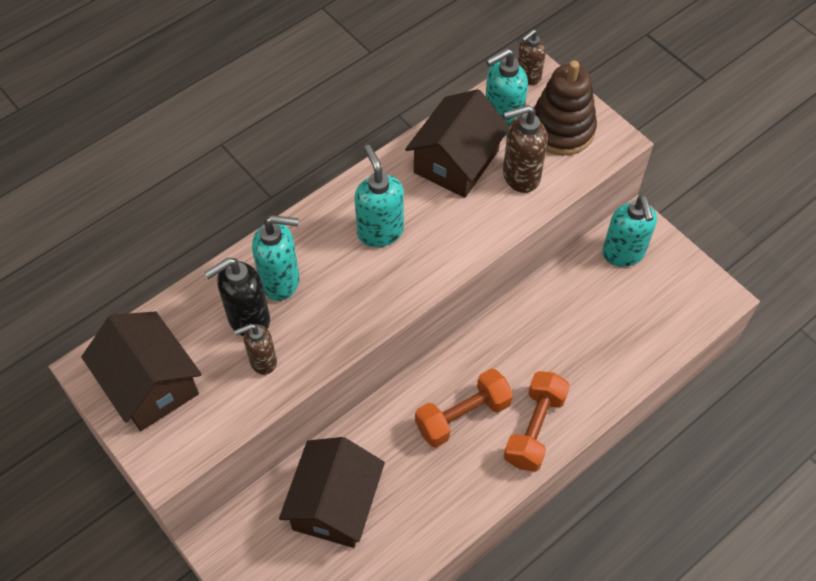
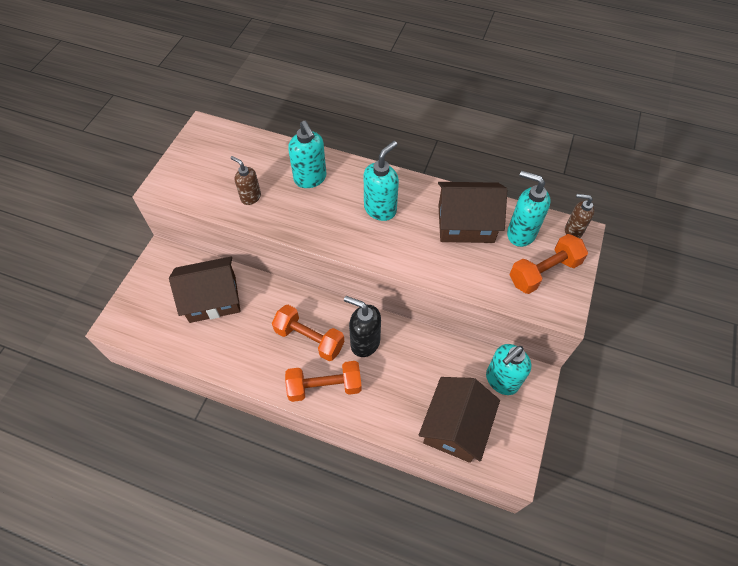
camera: 60 degrees right, 0 degrees up
(150, 384) = (207, 155): brown house -> brown house (455, 426)
(248, 319) = (274, 176): black soap dispenser -> black soap dispenser (364, 342)
(520, 176) = (483, 265): brown soap dispenser -> none
(561, 129) = (544, 272): brown stacking toy -> orange dumbbell

